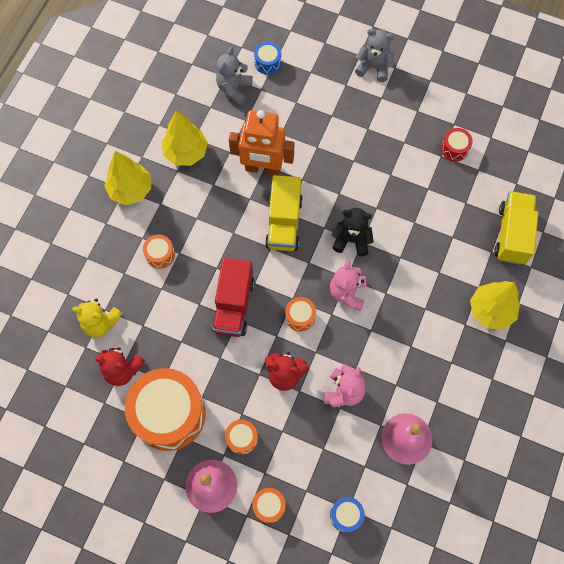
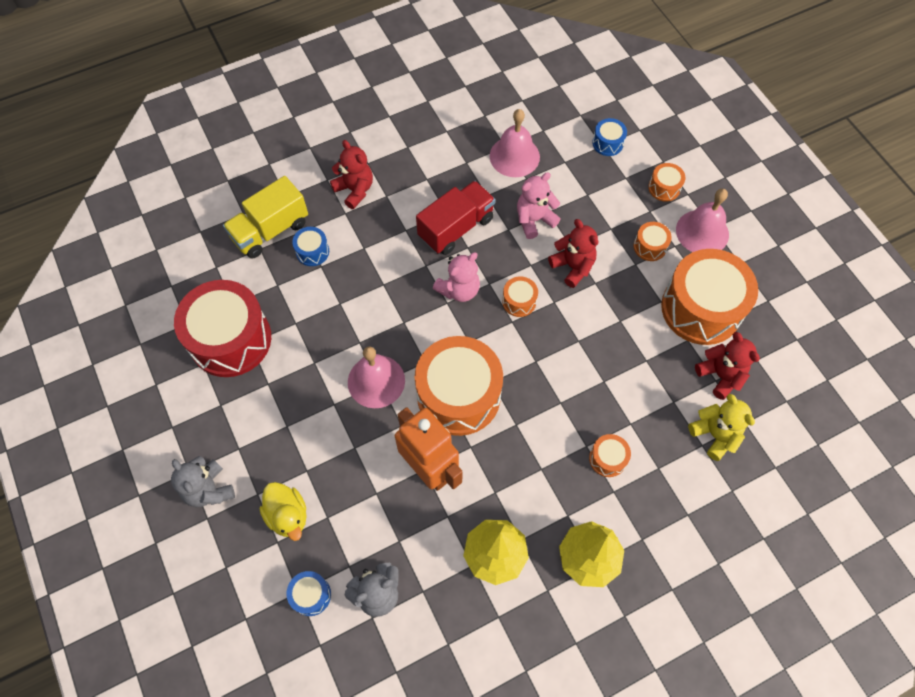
camera: 140 degrees left, 5 degrees down
(233, 305) = (571, 356): red truck -> red truck (456, 228)
(284, 223) = (458, 395): yellow truck -> orange drum
(318, 87) = (288, 515): none -> yellow duck
(342, 192) = (376, 381): none -> pink bell
(351, 240) = (411, 331): black teddy bear -> none
(454, 148) = (230, 339): red drum -> red drum, size x2.33
(469, 242) = (312, 251): none -> blue drum
(491, 310) = (355, 190): yellow tree -> red teddy bear

